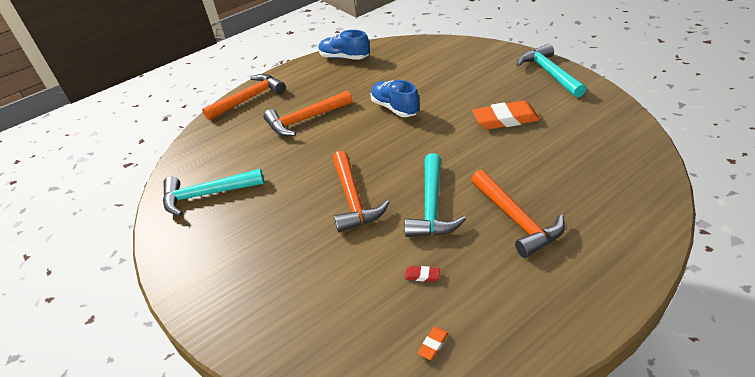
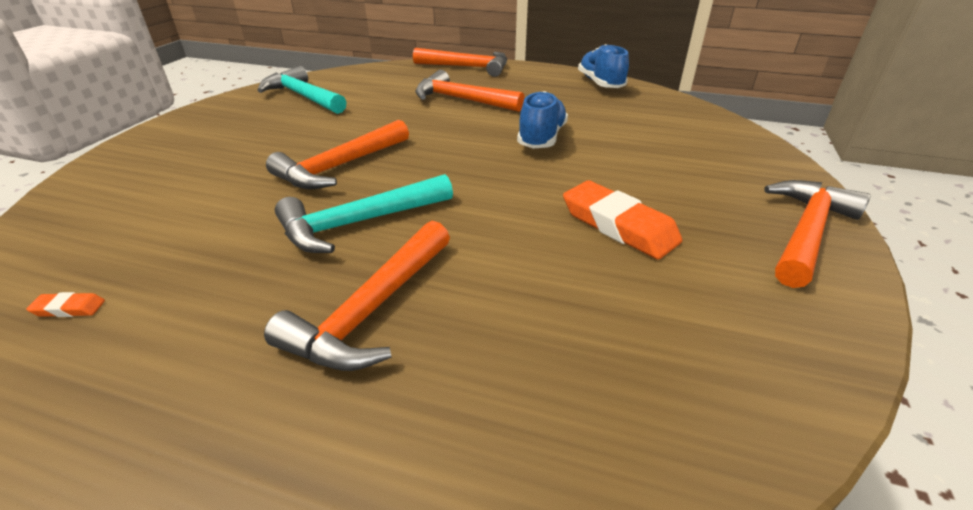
camera: 50 degrees right, 5 degrees down
(422, 275) = (211, 257): red eraser -> none
(549, 73) = (806, 232): turquoise hammer -> orange hammer

